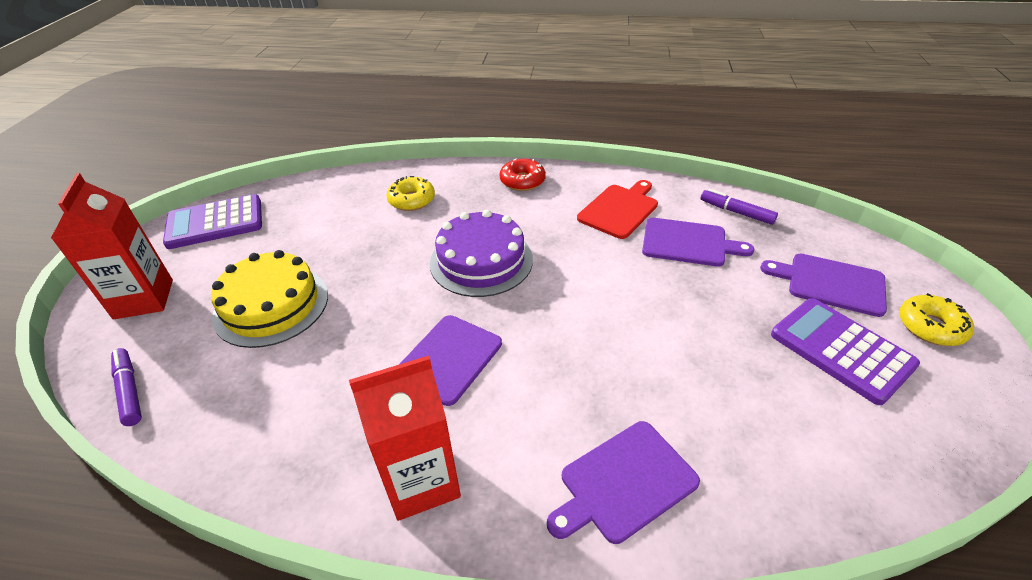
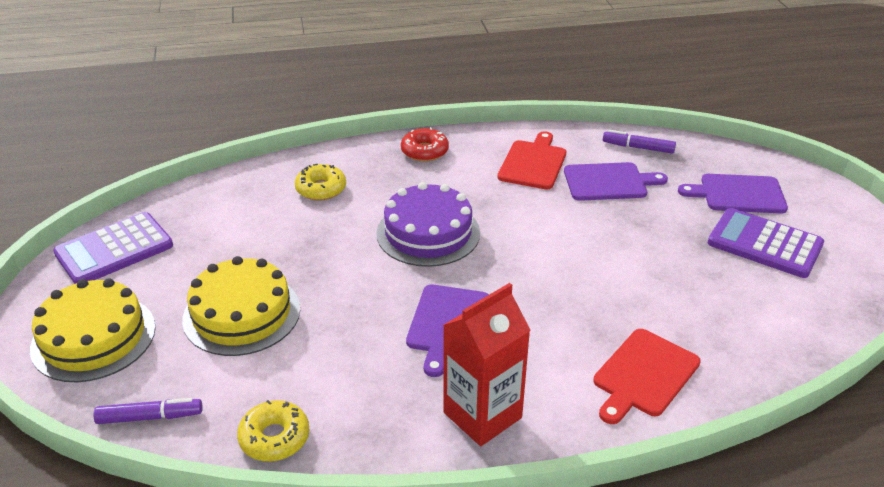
camera: 20 degrees left, 5 degrees down
(129, 390) = (150, 417): purple marker -> purple marker turned 135 degrees clockwise
(144, 299) = (93, 337): red carton -> yellow cake
(624, 482) = (644, 375): purple cutting board -> red cutting board
(930, 327) = (823, 213): yellow donut -> yellow donut (274, 438)

